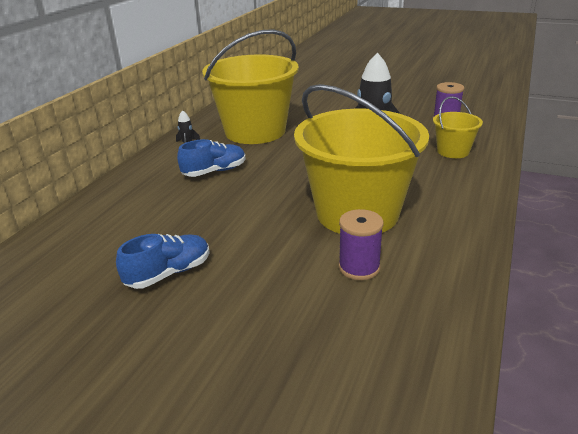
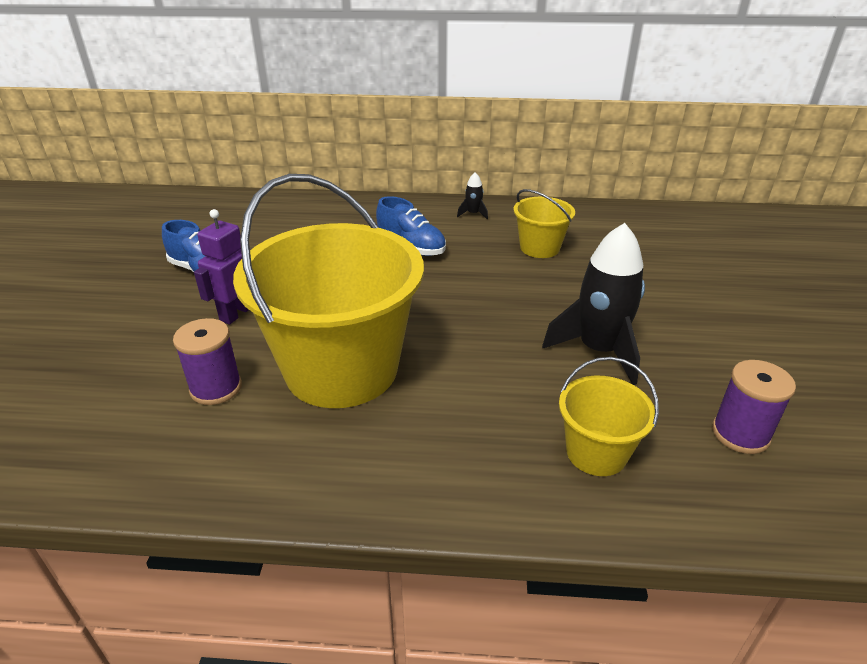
camera: 70 degrees right, 5 degrees up
(255, 131) = (539, 248): yellow bucket -> yellow bucket, size x0.46
(257, 255) = (236, 313): none -> purple robot

